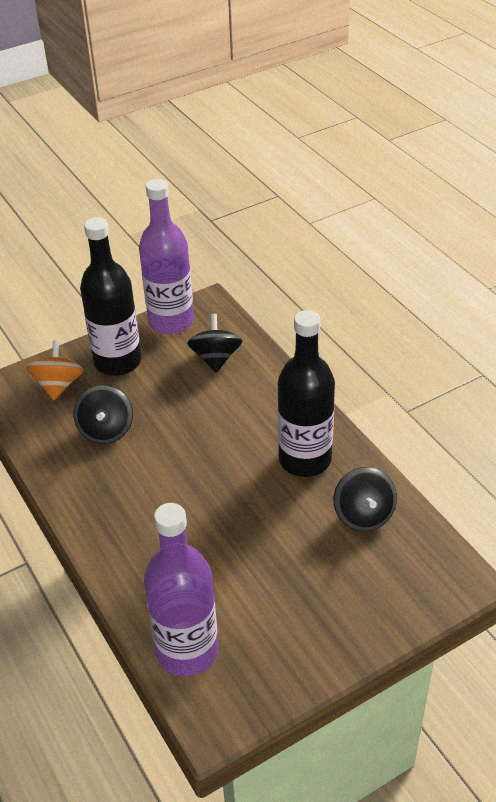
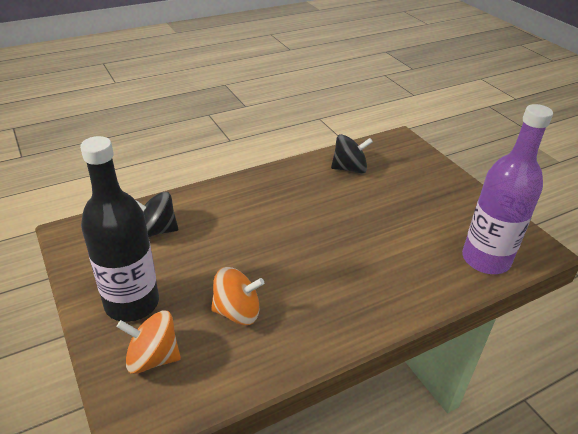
camera: 90 degrees left, 5 degrees down
(106, 430) = (237, 312): black spinning top -> orange spinning top
(171, 321) = (84, 260): purple bottle -> none
(305, 459) = (294, 189): black bottle -> none

